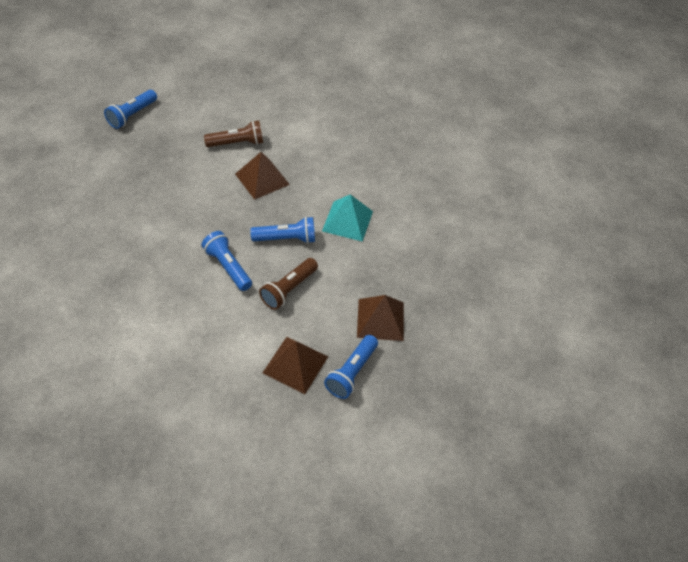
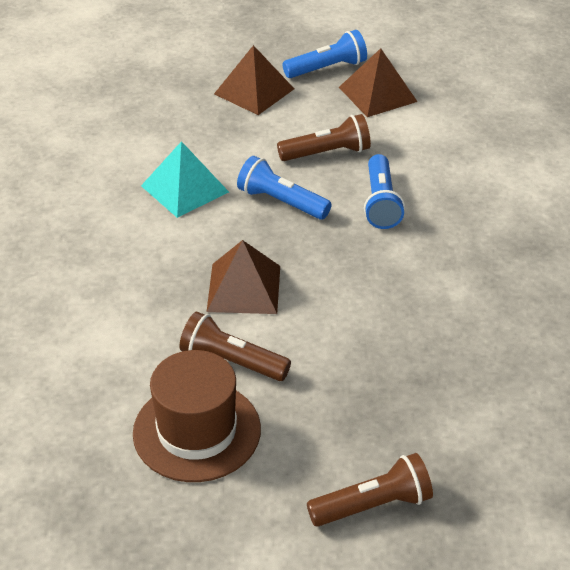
camera: 140 degrees left, 10 degrees down
(132, 115) = (373, 505): blue flashlight -> brown flashlight
(227, 111) = (197, 431): none -> brown hat

